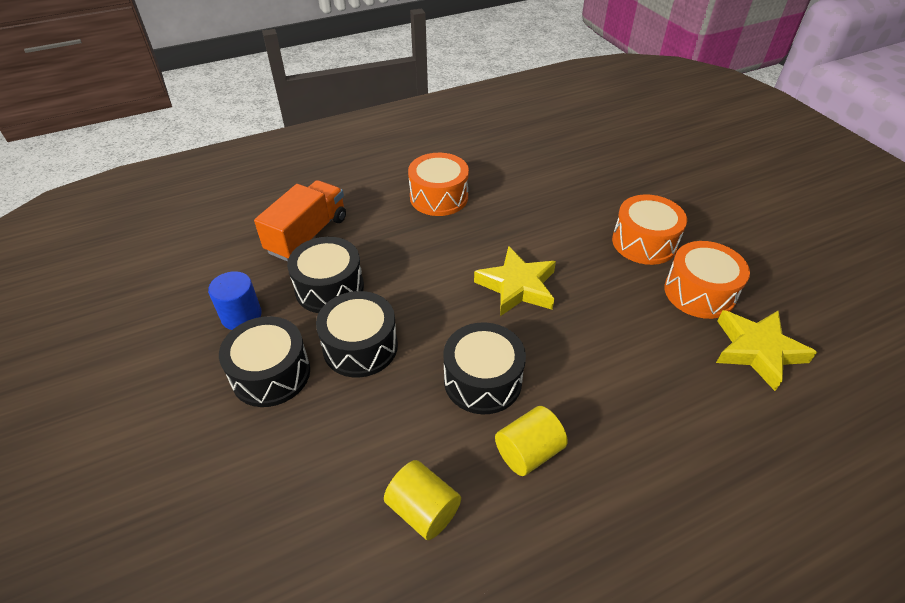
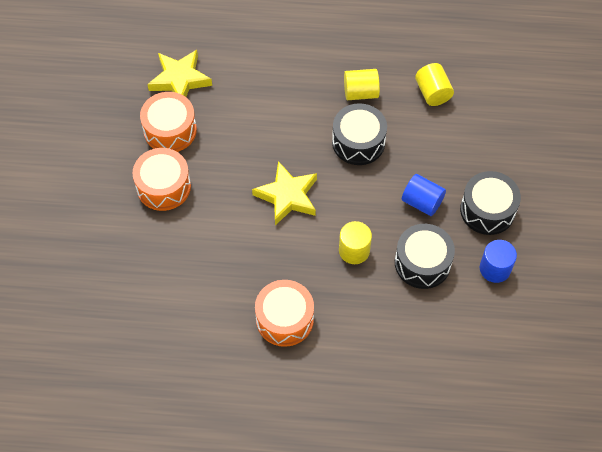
camera: 150 degrees left, 15 degrees up
(307, 235) = (418, 329): orange truck -> none
(360, 347) = (422, 202): black drum -> blue cylinder
(410, 269) = (354, 250): none -> yellow cylinder

